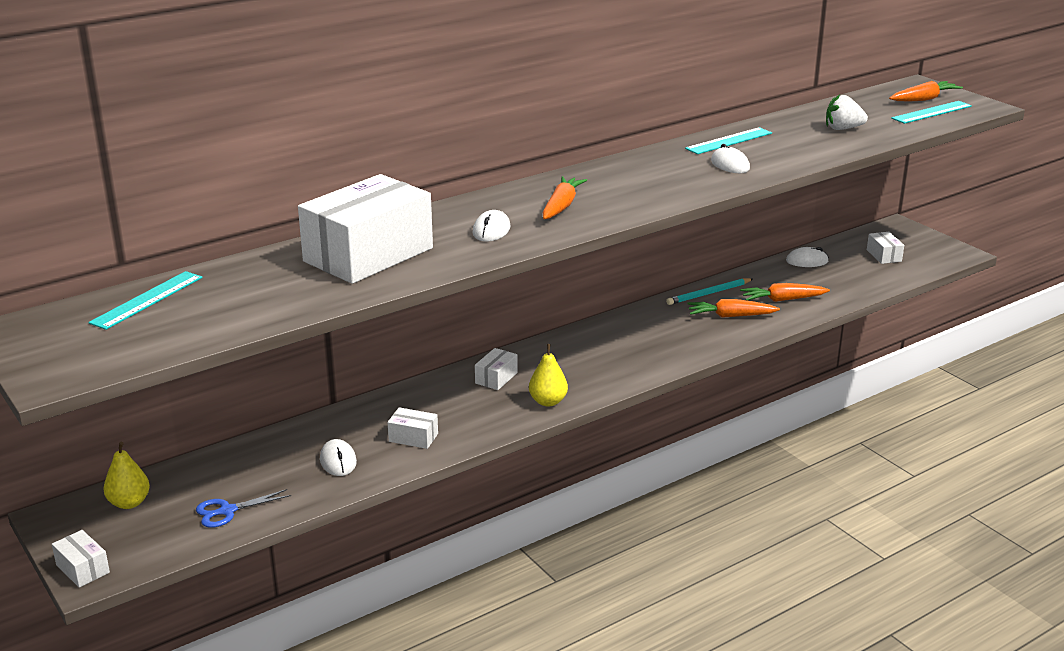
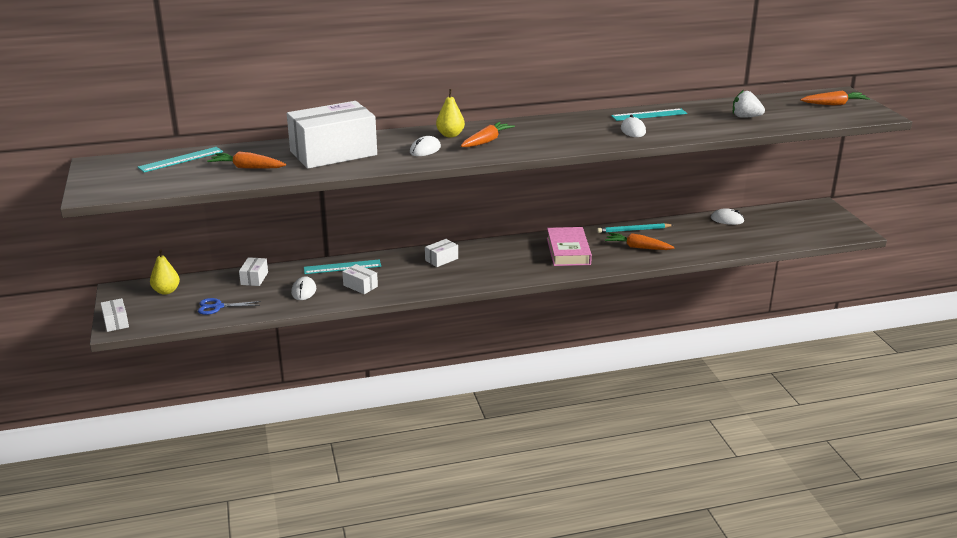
camera: 20 degrees right, 0 degrees up
(548, 401) = (464, 280): yellow pear -> yellow pear (450, 135)
(650, 336) = (568, 251): none -> pink book
(782, 300) = (686, 243): orange carrot -> orange carrot (247, 168)
(884, 255) = (792, 225): white box -> white box (254, 278)
(932, 112) = (830, 114): turquoise ruler -> turquoise ruler (342, 267)

